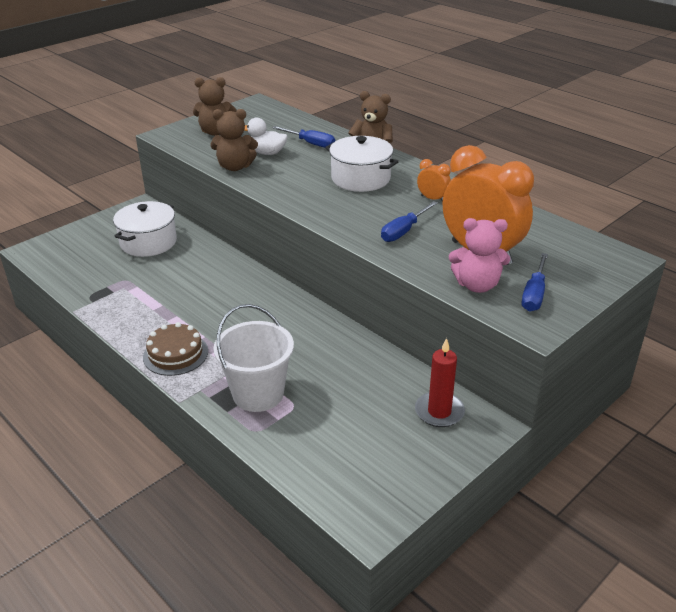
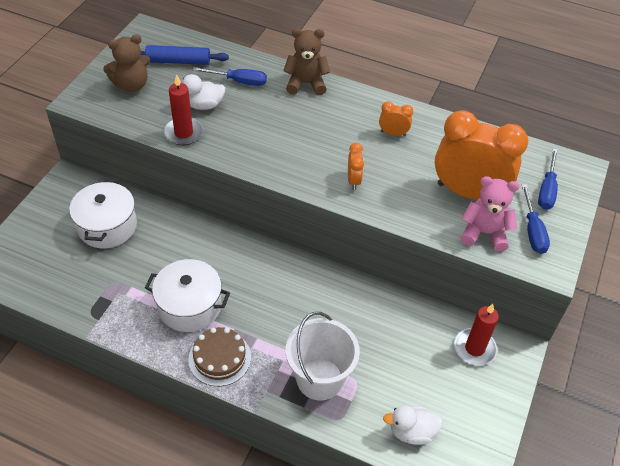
camera: 25 degrees left, 15 degrees up
(235, 167) = (183, 133): brown teddy bear -> red candle
(267, 124) = (178, 61): none -> blue rolling pin
(323, 462) = (411, 432): none -> white duck
(361, 178) = (314, 121): white pot -> white pot (189, 306)
(367, 223) = (353, 180): none -> orange clock
(404, 231) = (390, 182): blue screwdriver -> blue screwdriver (547, 190)
(477, 285) = (484, 233): pink teddy bear -> pink teddy bear turned 150 degrees counterclockwise

